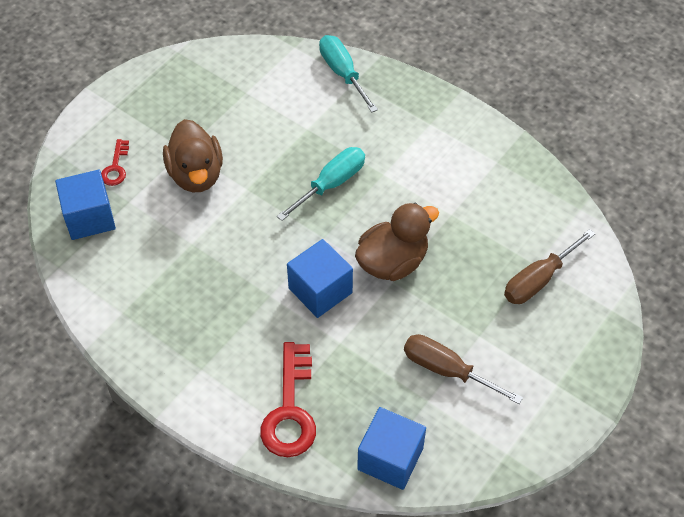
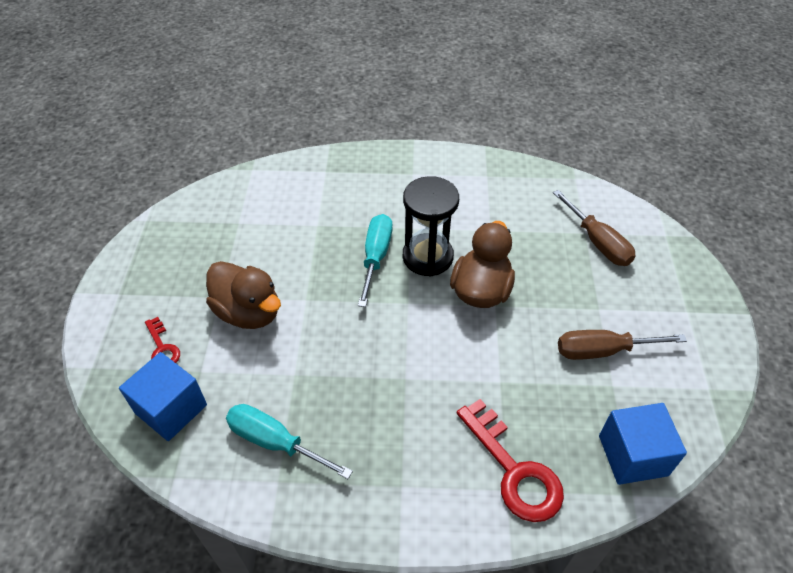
camera: 35 degrees left, 5 degrees down
(320, 290) = (444, 348): blue cube -> none
(343, 73) = (310, 170): turquoise screwdriver -> turquoise screwdriver (275, 442)
(374, 208) = (427, 257): none -> black hourglass
(538, 280) = (597, 242): brown screwdriver -> brown screwdriver turned 45 degrees counterclockwise

